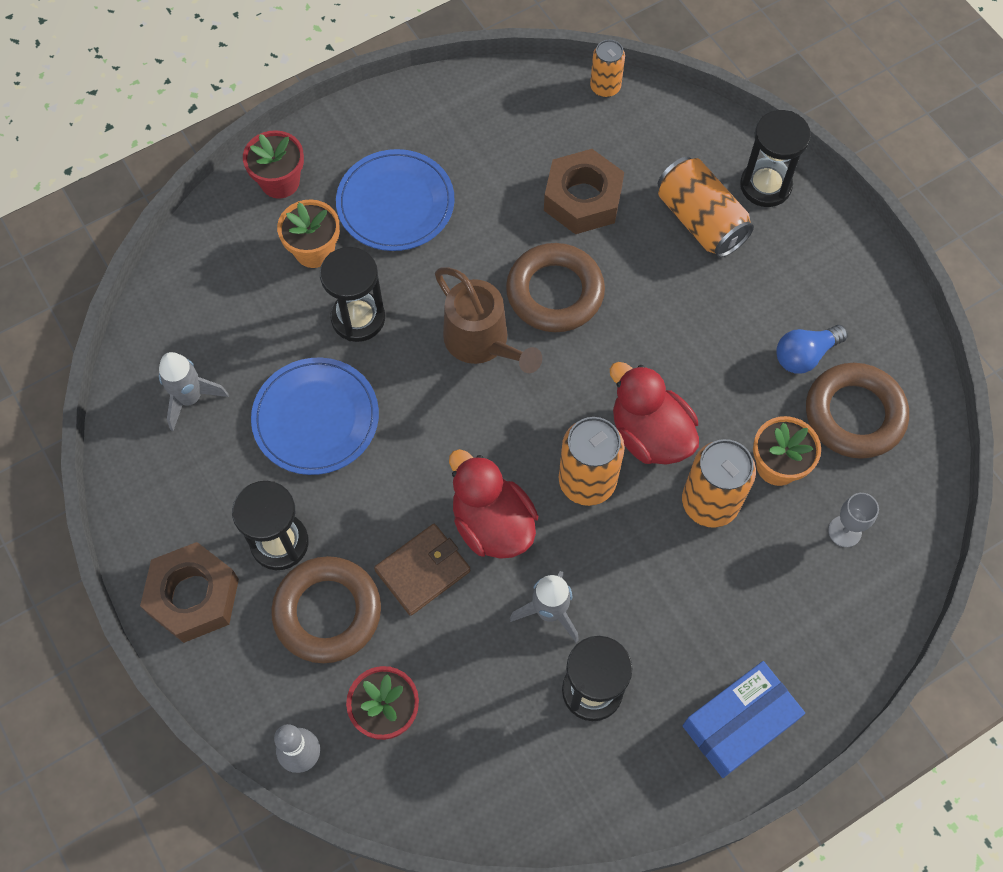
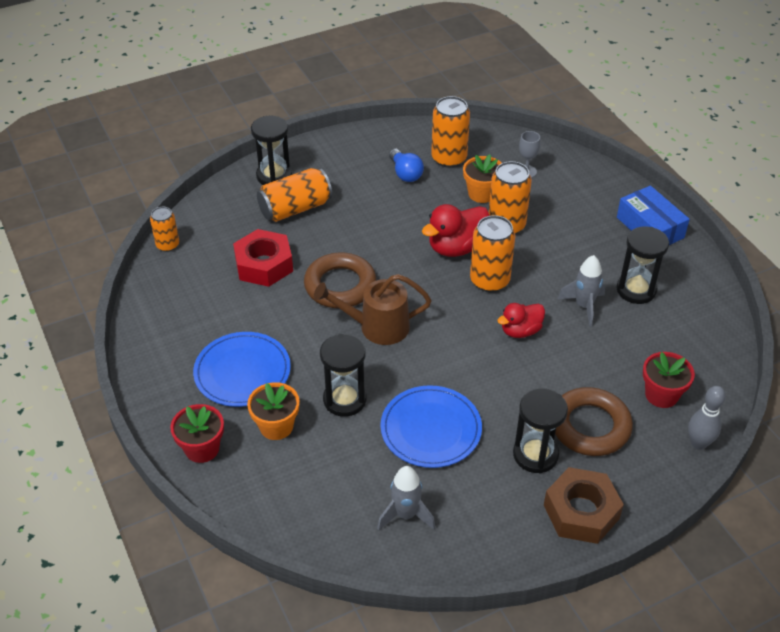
camera: 85 degrees left, 20 degrees down
(423, 571) = (556, 370): brown wallet -> none
(482, 343) = (376, 327): brown watering can -> brown watering can turned 150 degrees counterclockwise
(492, 524) = (520, 331): red duck -> red duck, size x0.65
(583, 199) = (264, 265): brown nut -> red nut
(854, 414) = (449, 158): brown ring -> orange can

